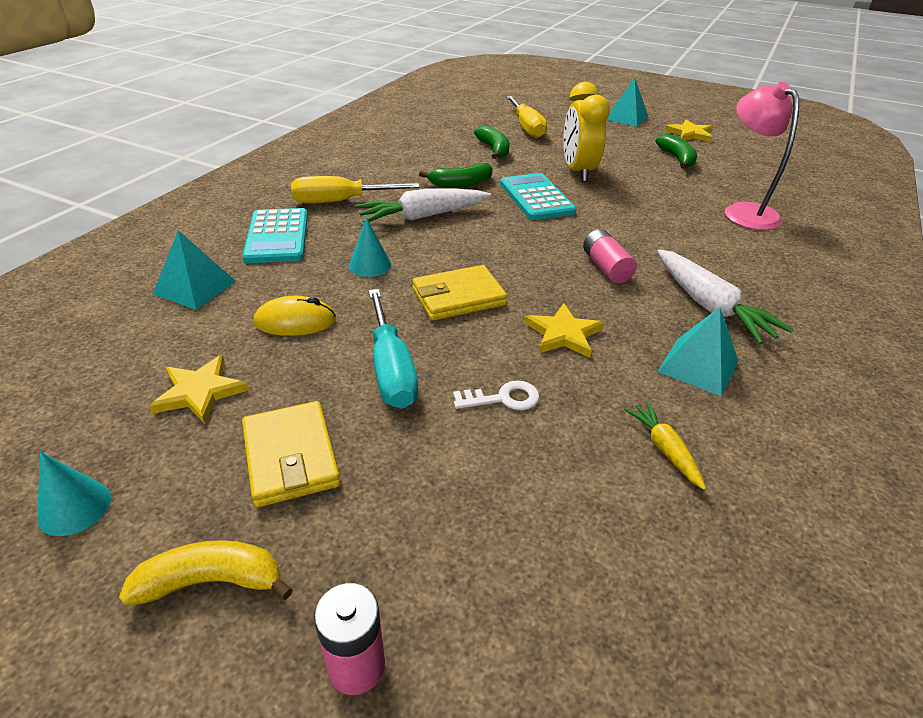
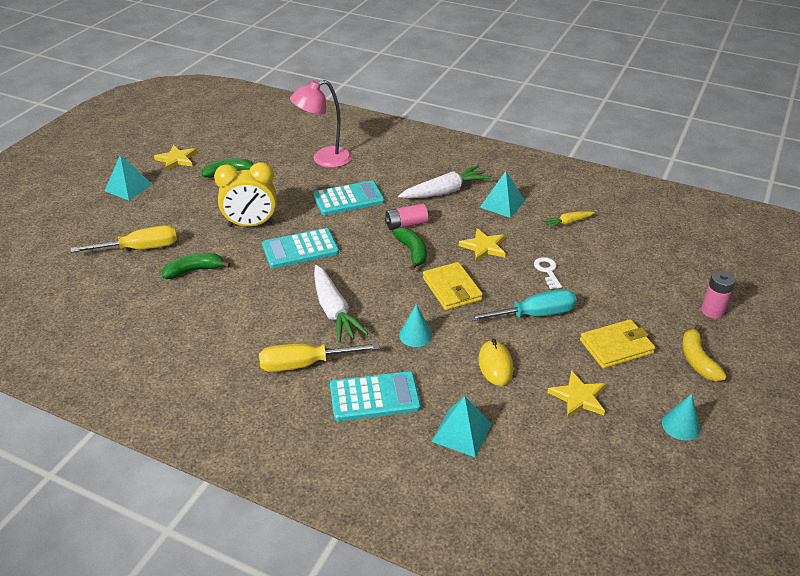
camera: 90 degrees left, 0 degrees up
(341, 201) = (305, 364): yellow screwdriver -> yellow screwdriver turned 90 degrees clockwise
(460, 184) = (271, 291): green banana -> green banana (412, 252)
(654, 227) = (348, 199): none -> turquoise calculator

